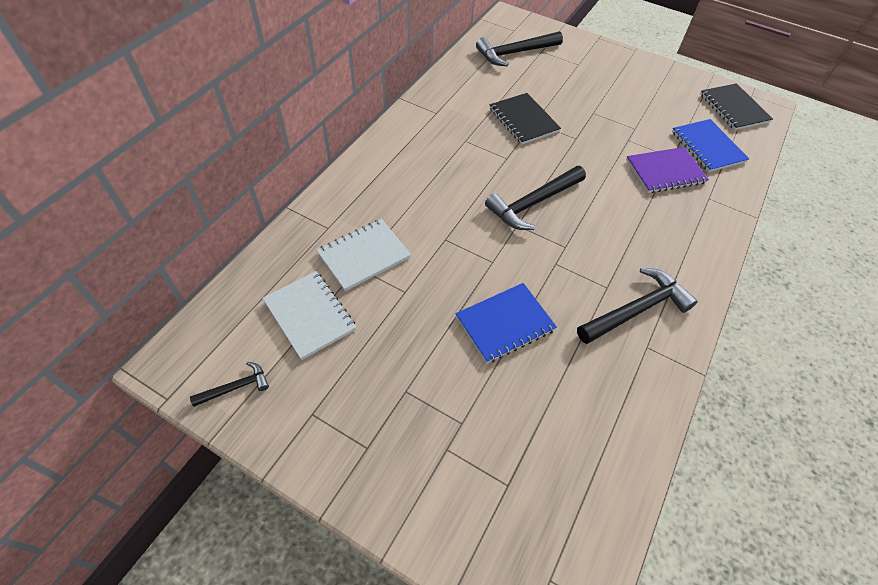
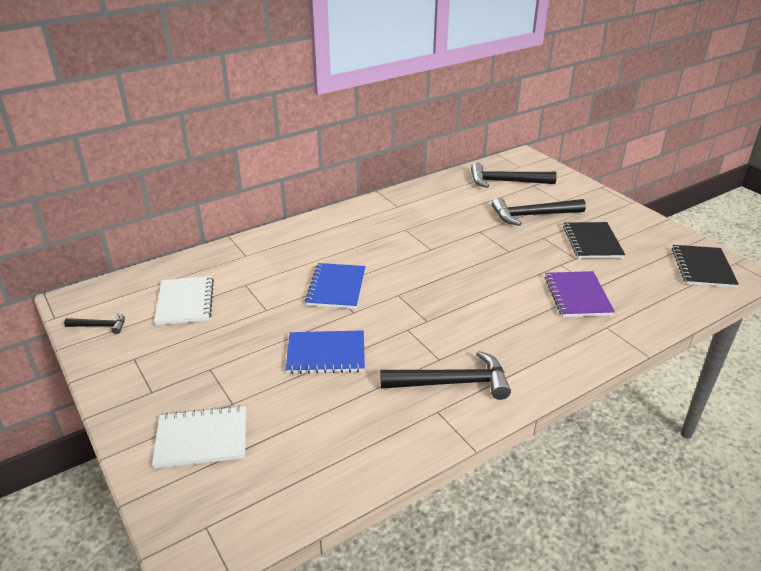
camera: 30 degrees right, 20 degrees down
(364, 255) = (256, 279): white notebook -> white notebook (202, 439)
(523, 120) = (470, 228): black notebook -> black notebook (592, 242)
(533, 203) = (426, 284): black hammer -> black hammer (533, 215)
(665, 171) = (577, 296): purple notebook -> purple notebook turned 75 degrees clockwise
(707, 147) = (642, 289): blue notebook -> blue notebook (336, 287)

